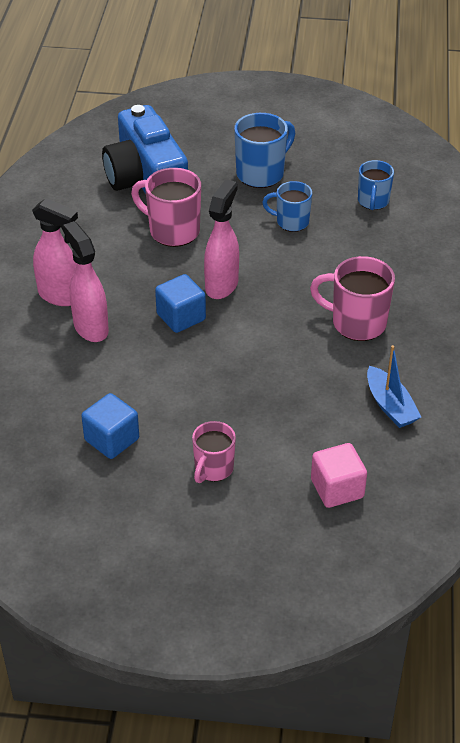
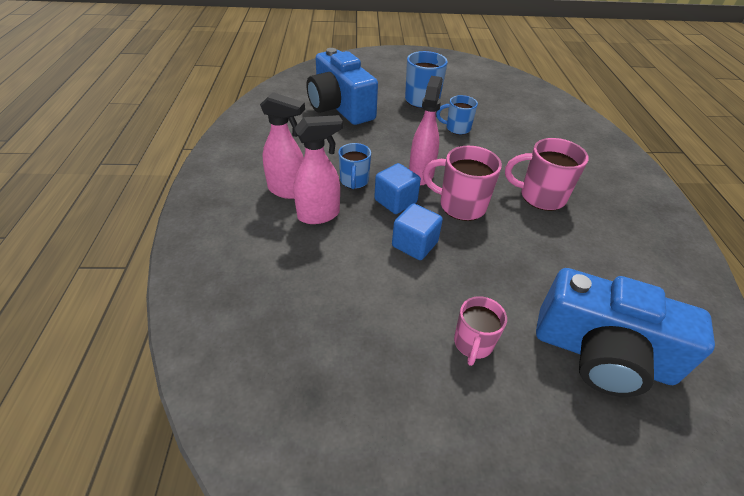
camera: 10 degrees left, 0 degrees up
(90, 327) = (319, 215): pink spray bottle -> pink spray bottle turned 105 degrees clockwise
(112, 439) = (362, 321): blue cube -> blue cube (414, 244)
(172, 231) = (369, 138): pink mug -> pink mug (460, 206)
(337, 489) = (602, 354): pink cube -> blue camera
(373, 201) = (509, 113): blue mug -> blue mug (354, 181)
(390, 405) = (604, 264): blue boat -> none

